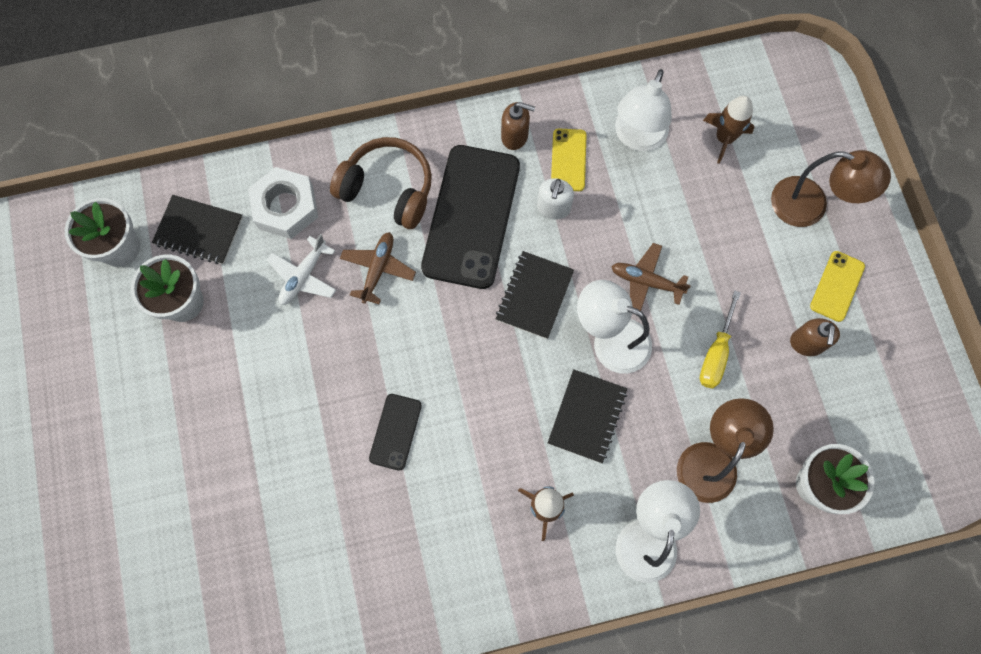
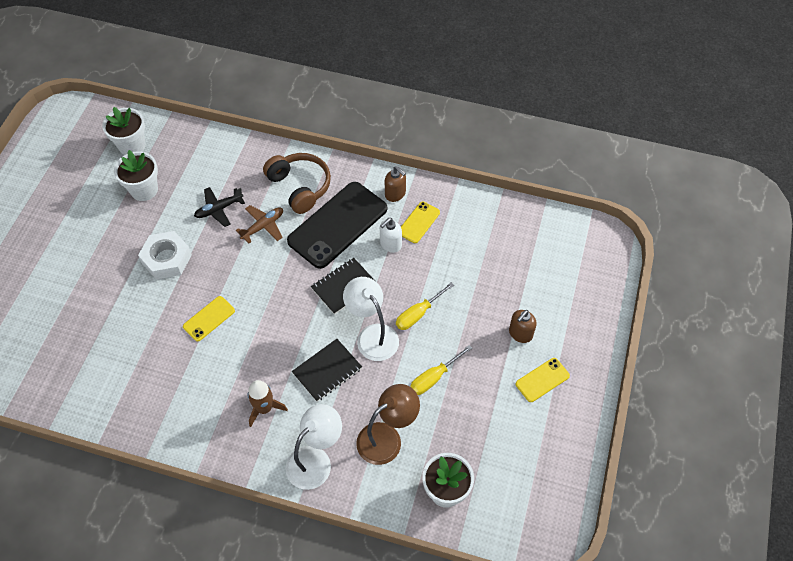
camera: 30 degrees right, 15 degrees down
(199, 231) = (179, 158): black notebook -> none
(285, 207) = (235, 168): white nut -> white nut (166, 259)
(304, 276) = (219, 209): white plane -> black plane
(395, 432) = (209, 318): black phone -> yellow phone
(637, 138) = (470, 230): white lamp -> none
(646, 281) = (418, 314): brown plane -> yellow screwdriver
(724, 138) = (527, 257): brown rocket -> none
(806, 343) = (498, 403): brown soap dispenser -> brown soap dispenser (520, 334)
(810, 206) = (557, 324): brown lamp -> none

